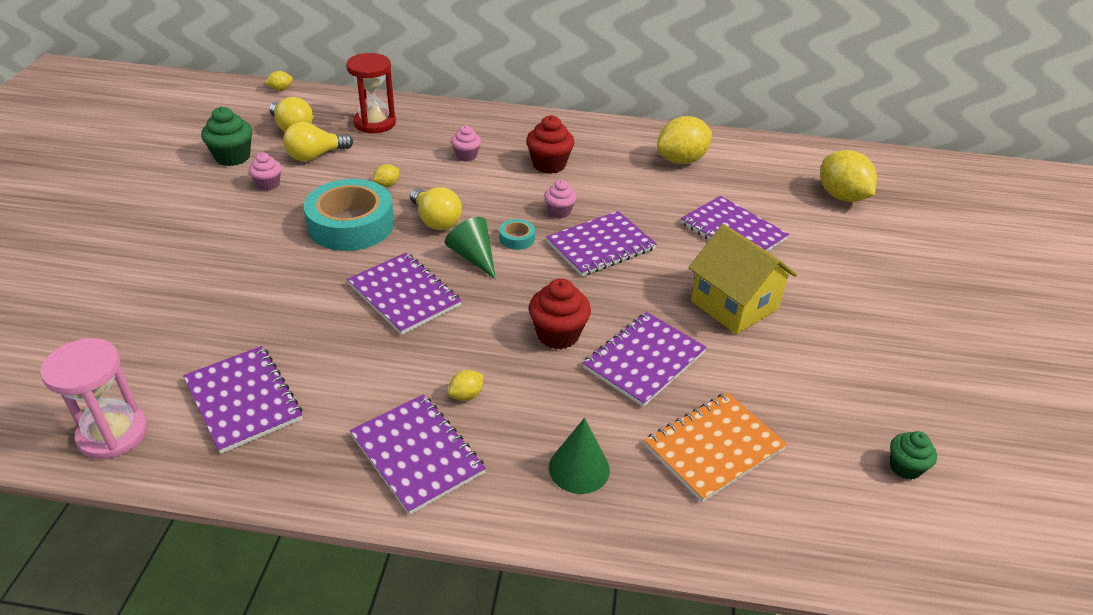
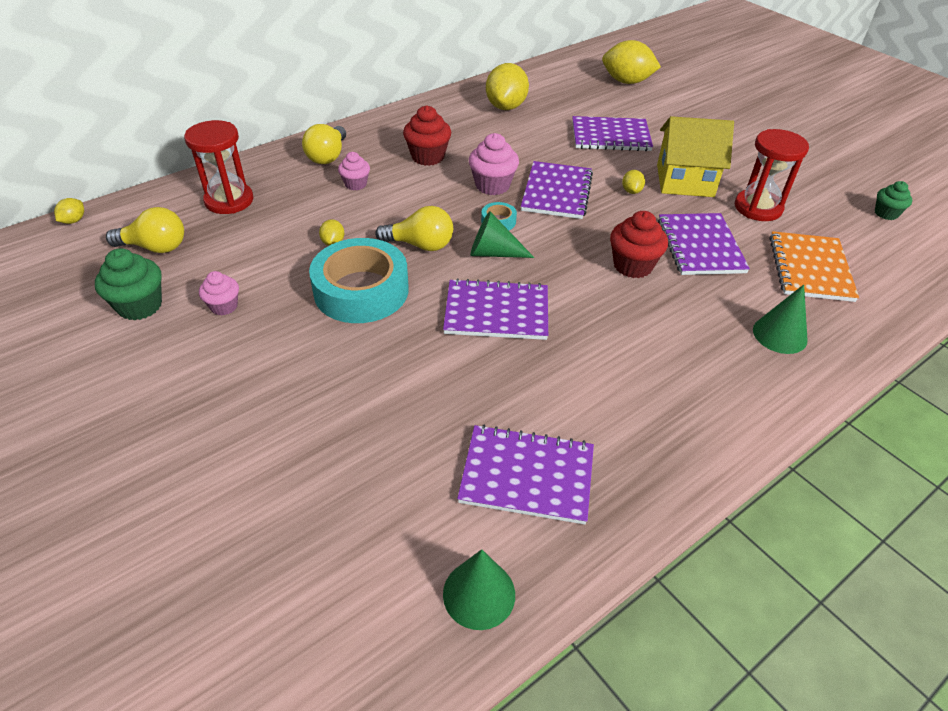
camera: 45 degrees left, 5 degrees up
(113, 434) = (479, 594): pink hourglass -> green cone
(315, 156) = (224, 257): yellow light bulb -> yellow light bulb (328, 156)
(417, 454) = (694, 405): purple notebook -> none
(466, 395) = (653, 344): yellow lemon -> yellow lemon (631, 191)
(559, 211) = (492, 185): pink cupcake -> pink cupcake, size x1.58
(764, 370) = (758, 208): none -> red hourglass

